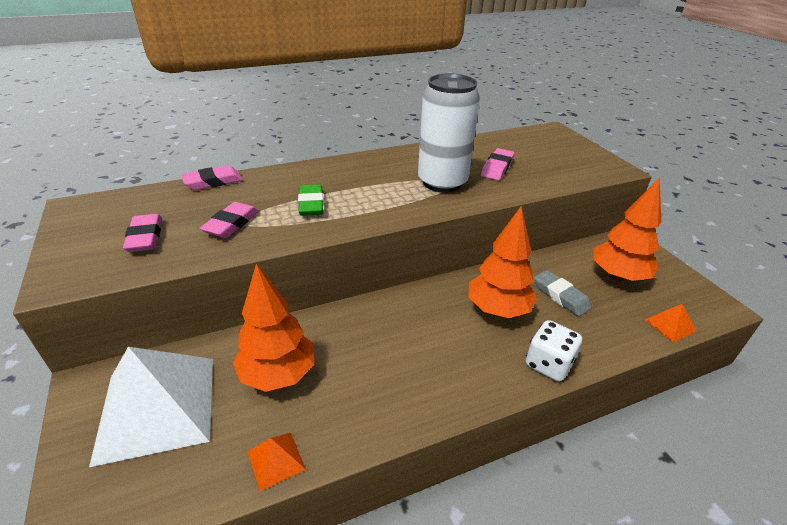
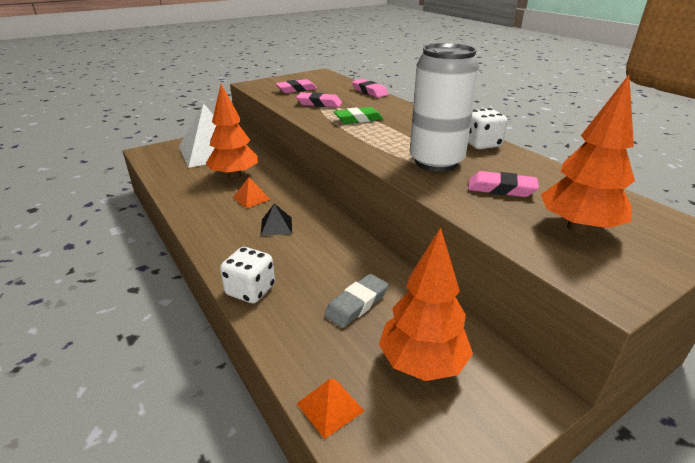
camera: 80 degrees right, 5 degrees down
(276, 460) = (172, 186): orange pyramid -> orange pyramid (251, 198)
(410, 155) = (481, 144): none -> white dice
(430, 337) = (276, 226): none -> black pyramid
(498, 309) = (320, 260): orange tree -> orange tree (578, 228)

